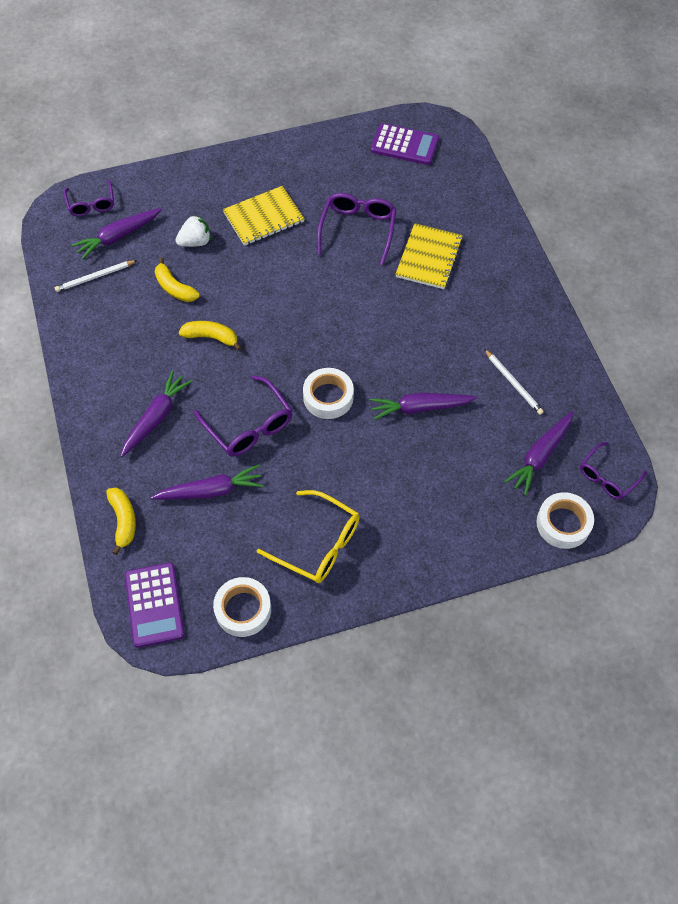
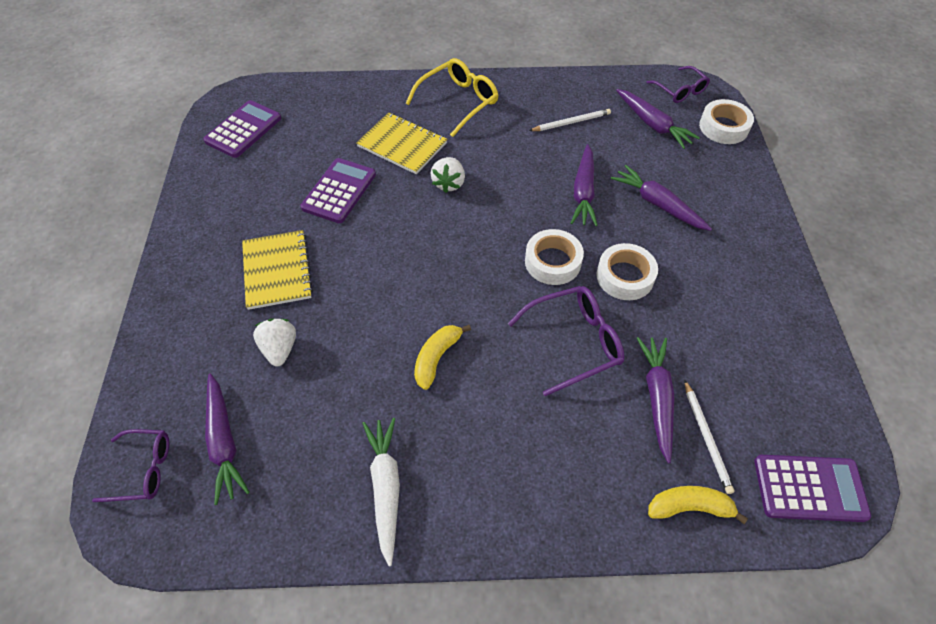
camera: 75 degrees left, 5 degrees down
(95, 277) = (282, 484): white pencil -> white pencil (706, 437)
(103, 333) = (385, 488): none -> white carrot
(156, 417) = (541, 442): purple carrot -> purple carrot (658, 204)
(174, 288) = (343, 386): yellow banana -> none
(243, 609) = (813, 393): white tape -> white tape (625, 276)
(318, 544) = (734, 308): yellow glasses -> yellow glasses (458, 102)
(357, 230) = (339, 191): purple glasses -> purple calculator
(393, 303) = (449, 183): none -> white strawberry

